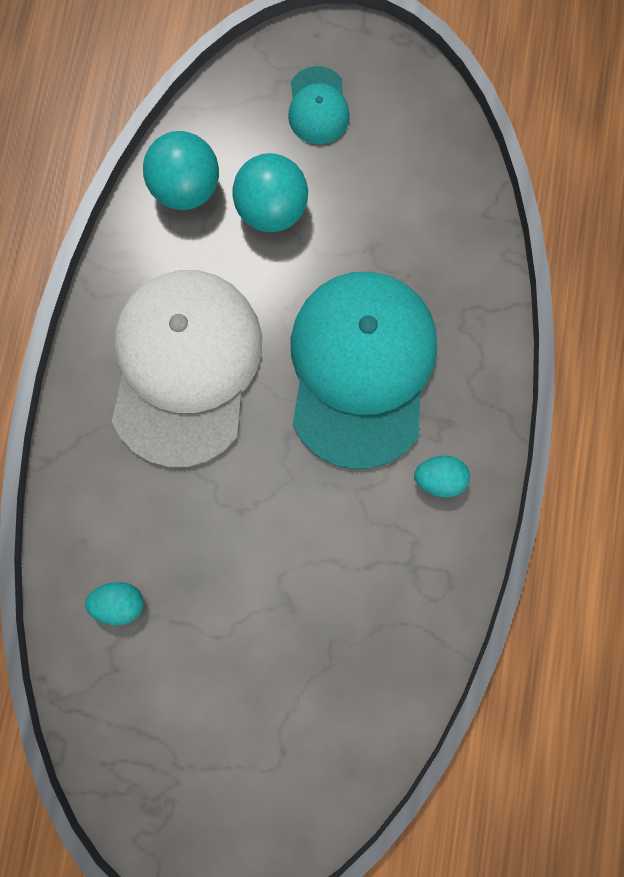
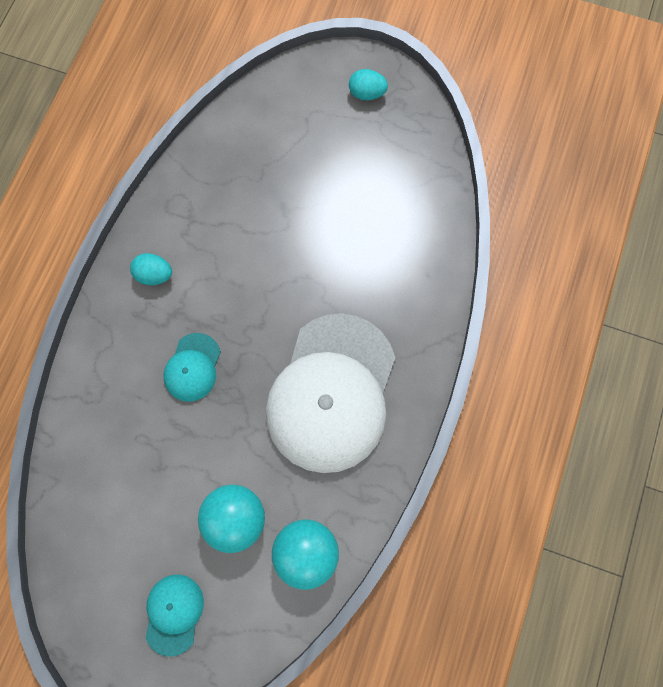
camera: 170 degrees left, 5 degrees down
(120, 603) = (405, 229): turquoise egg -> turquoise egg (367, 93)
(361, 369) = (192, 367): turquoise cap -> turquoise cap, size x0.44

